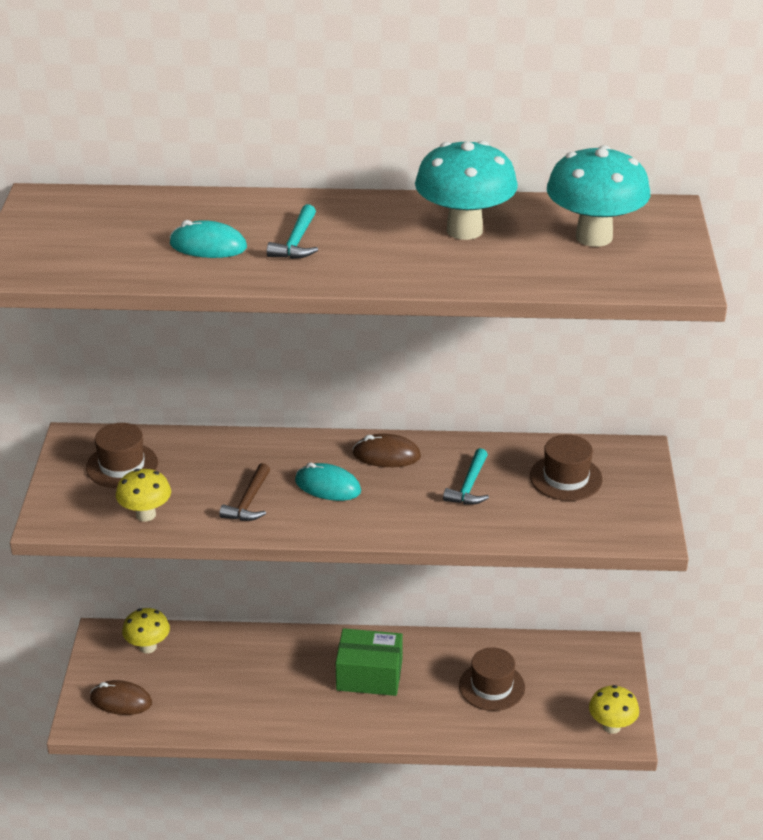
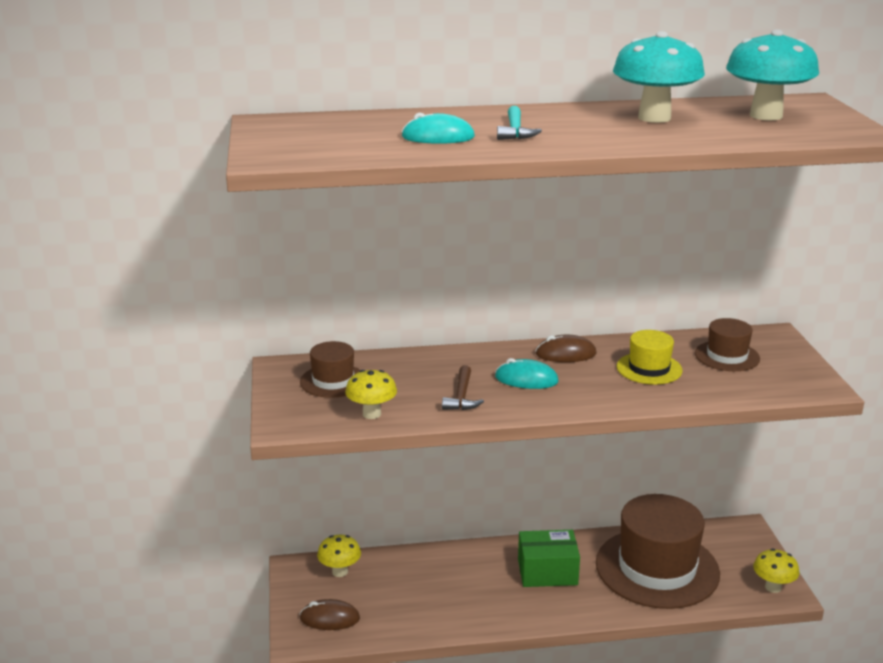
camera: 10 degrees left, 10 degrees down
(469, 486) = (649, 368): turquoise hammer -> yellow hat
(492, 686) = (657, 568): brown hat -> brown hat, size x2.08

